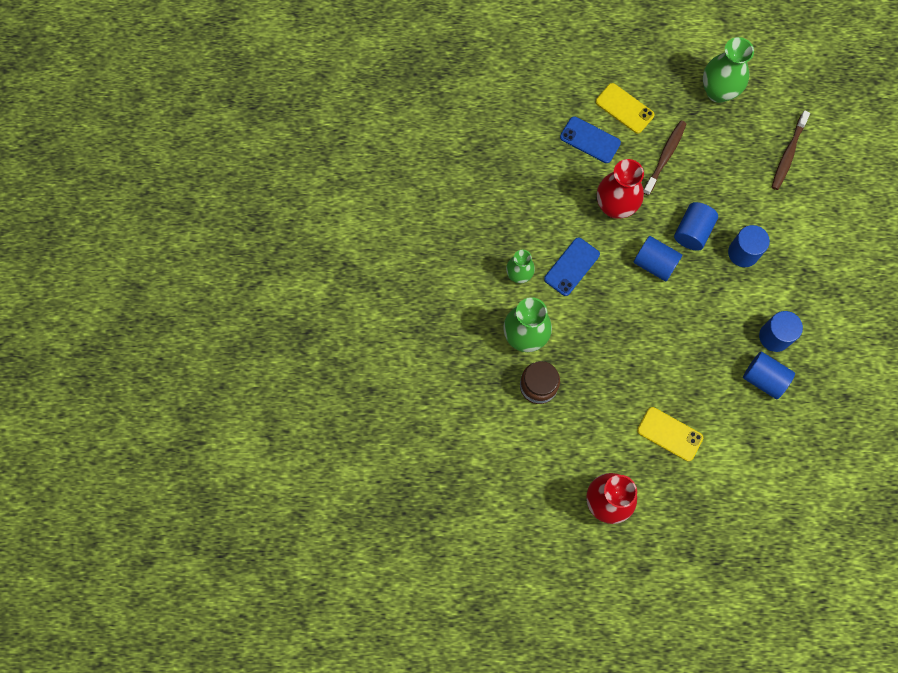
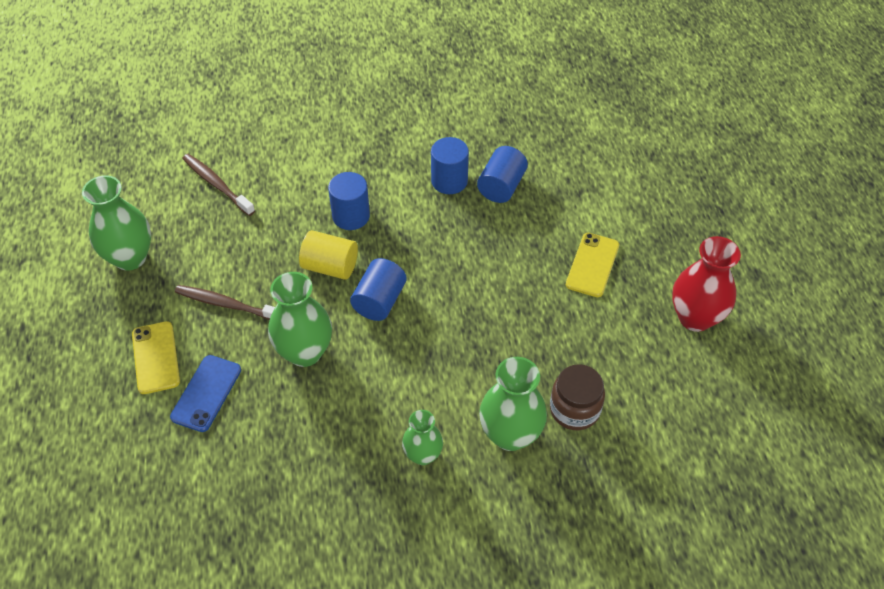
camera: 100 degrees left, 20 degrees down
(571, 266) = (399, 392): blue phone -> none
(615, 206) = (305, 352): red vase -> green vase
(624, 108) = (156, 357): yellow phone -> yellow phone turned 45 degrees counterclockwise
(692, 232) = (330, 266): blue cylinder -> yellow cylinder
(788, 154) = (217, 184): brown toothbrush -> brown toothbrush turned 150 degrees counterclockwise

